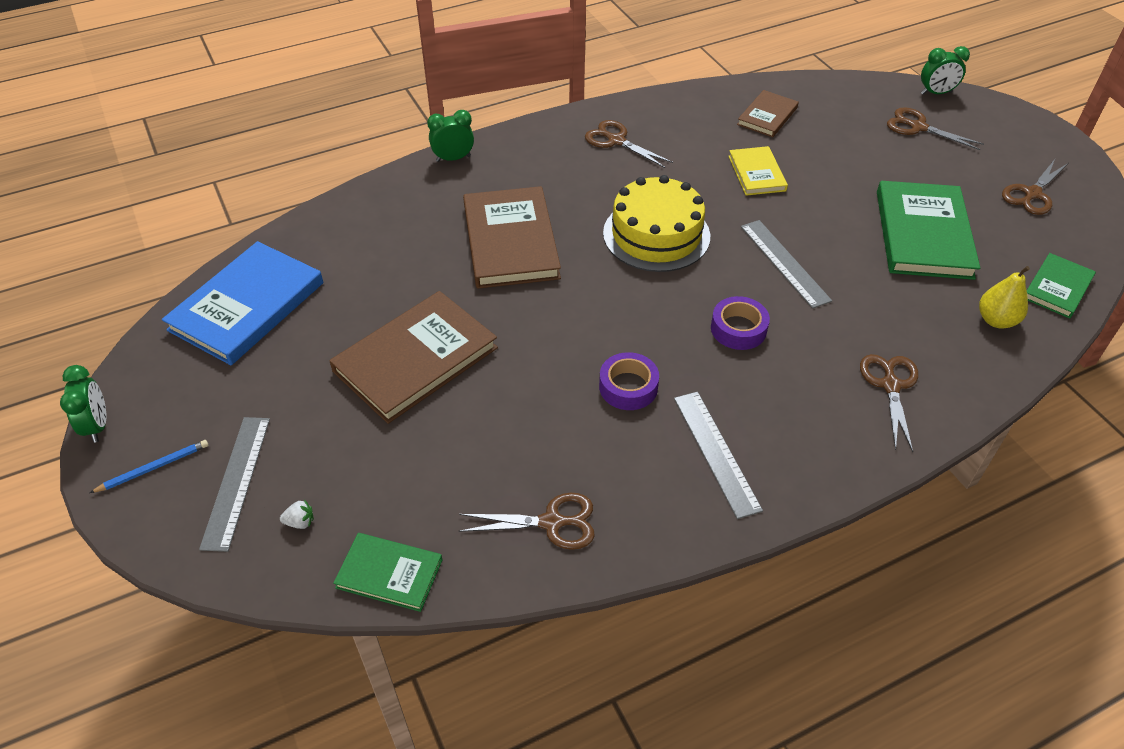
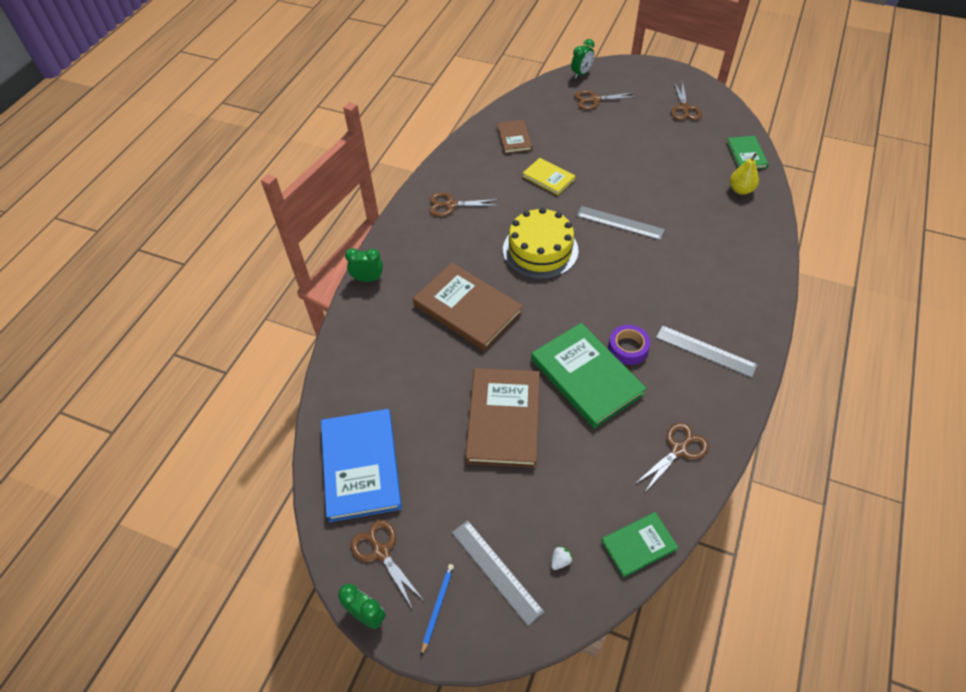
camera: 40 degrees left, 5 degrees up
(453, 158) = (368, 279): green clock -> green clock turned 60 degrees clockwise
(738, 329) = (641, 276): purple tape -> none
(890, 385) = (736, 257): brown scissors -> brown scissors (381, 552)
(923, 234) = (663, 163): green book -> green book (586, 377)

